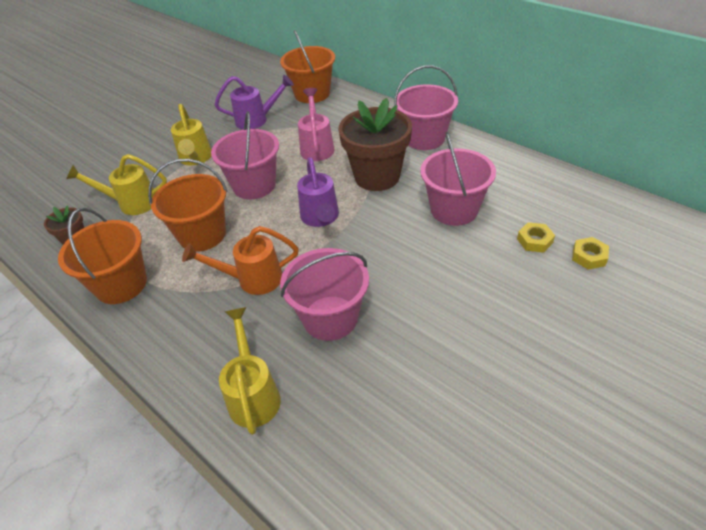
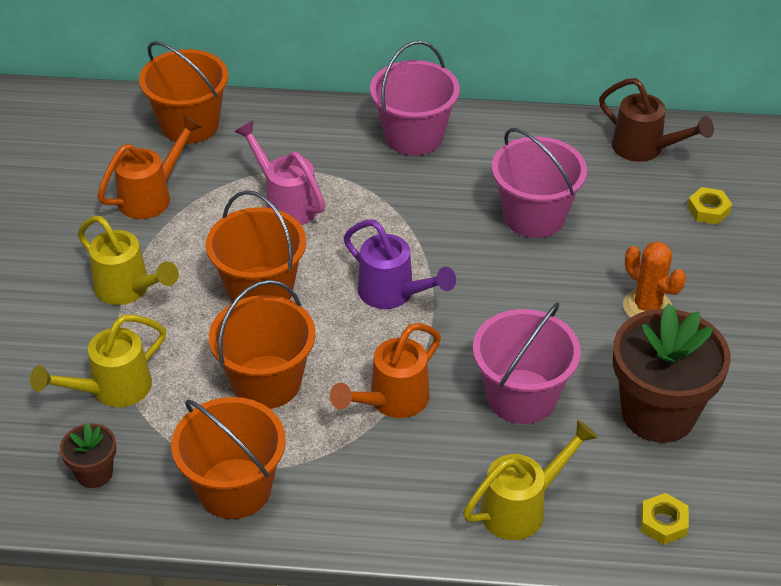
camera: 40 degrees left, 0 degrees up
(253, 393) = (522, 507): yellow watering can -> yellow watering can turned 105 degrees clockwise
(254, 185) = (260, 290): pink bucket -> orange bucket
(257, 120) = (152, 196): purple watering can -> orange watering can
(377, 176) = (406, 212): brown flower pot -> brown flower pot (658, 413)
(477, 301) = (647, 307): none -> orange cactus
(534, 241) = (646, 216): yellow nut -> yellow nut (663, 523)
(575, 199) = (645, 149): none -> brown watering can

